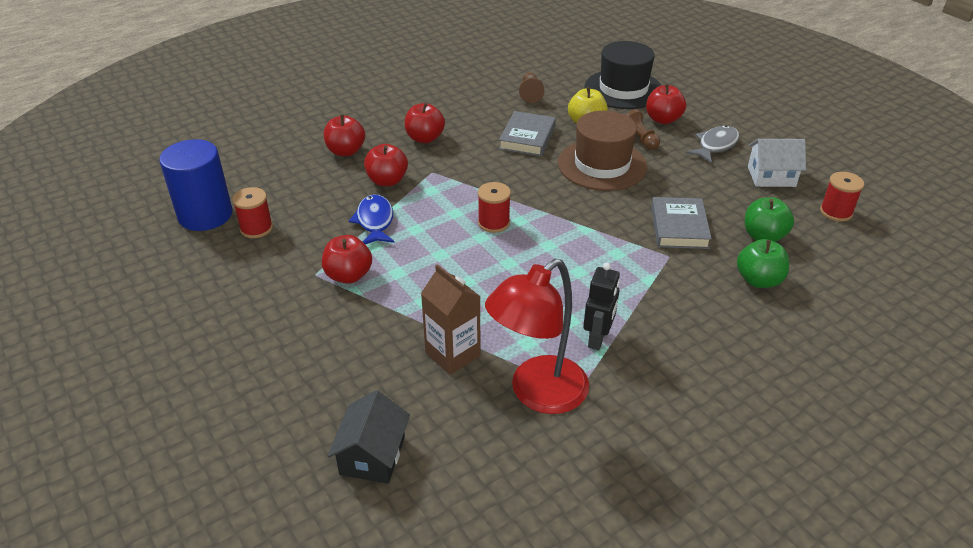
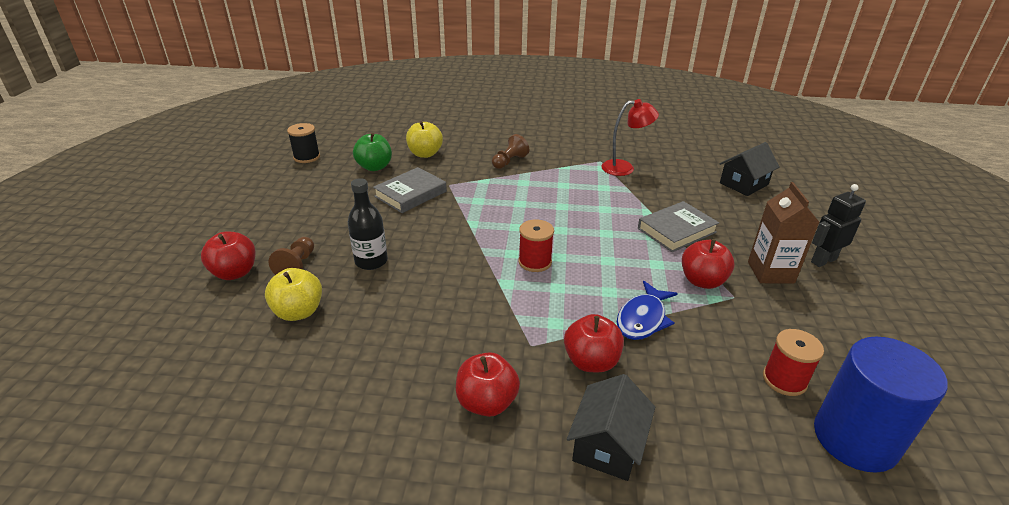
camera: 140 degrees left, 5 degrees down
(346, 151) = (607, 445): red apple -> black house
(452, 354) = (658, 201): brown carton -> brown carton (770, 272)
(527, 138) = (381, 329): grey book -> grey book (676, 230)
(530, 94) = (269, 397): brown pawn -> brown pawn (509, 161)
(537, 394) = (624, 168): red lamp -> red lamp, size x0.64
(597, 339) = (559, 172): black robot -> black robot (823, 260)
(602, 165) = (371, 261): brown hat -> black bottle
(623, 89) = (178, 332): black hat -> none
(715, 145) = (260, 227): grey fish -> none
(758, 280) = (425, 154): green apple -> yellow apple
(771, 176) = (285, 190): white house -> none
(836, 212) = (307, 157): red spool -> black spool

